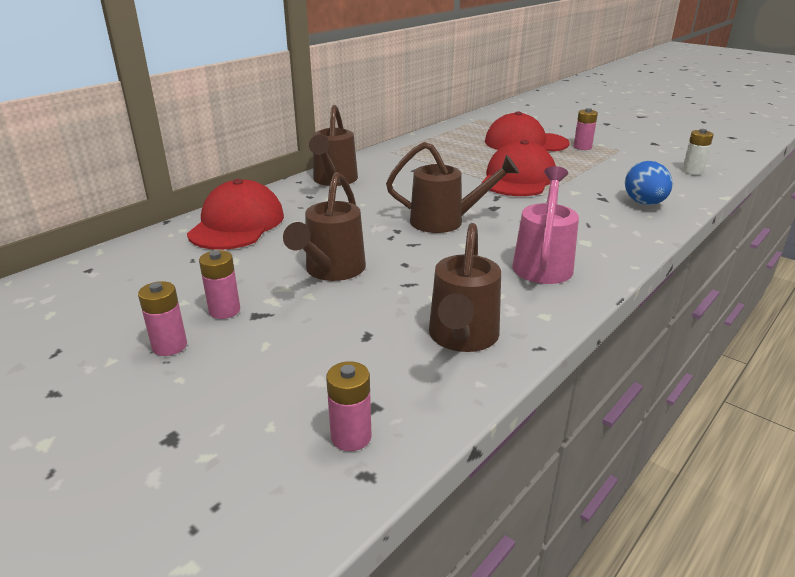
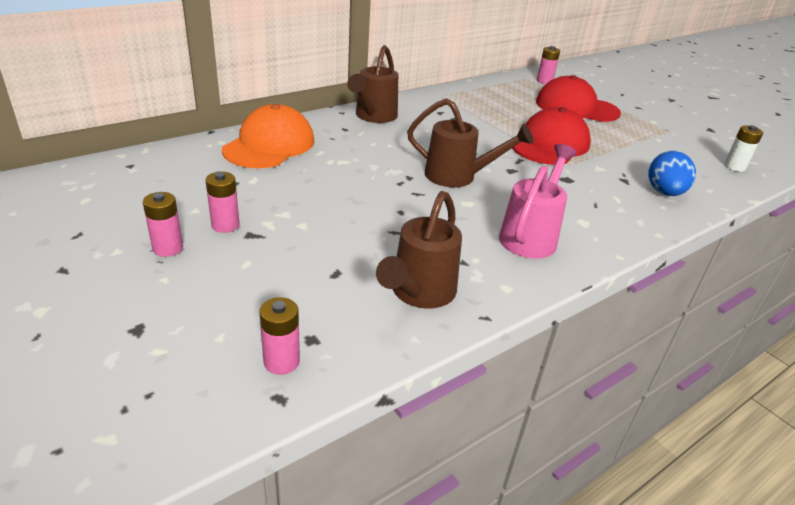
camera: 10 degrees right, 5 degrees up
(237, 224) = (269, 145): red cap -> orange cap
(332, 270) = (332, 205): brown watering can -> none
(582, 147) = (632, 121): pink battery -> pink battery (544, 81)

